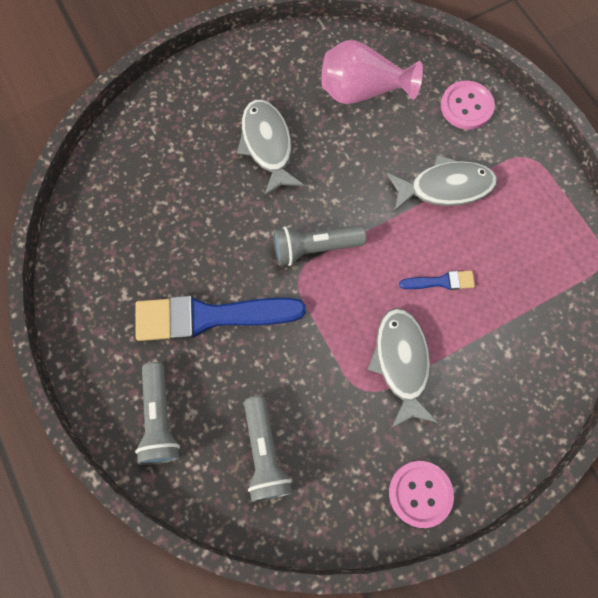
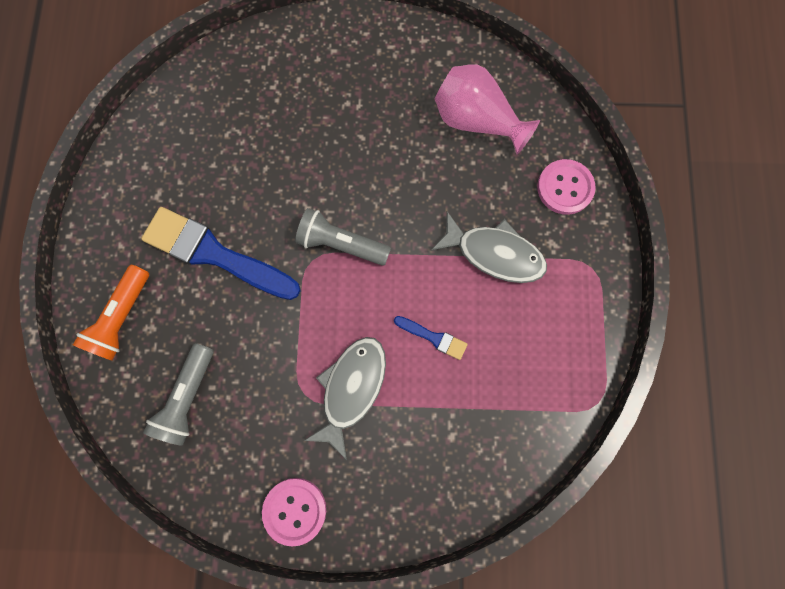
camera: 30 degrees right, 5 degrees up
(160, 419) = (122, 318): grey flashlight -> orange flashlight
(267, 145) = (358, 127): grey fish -> none

